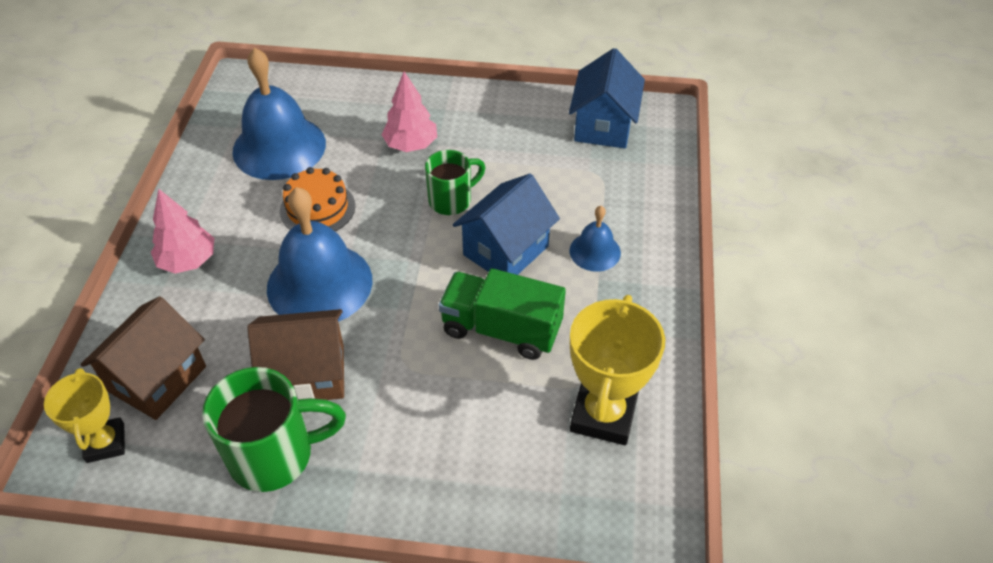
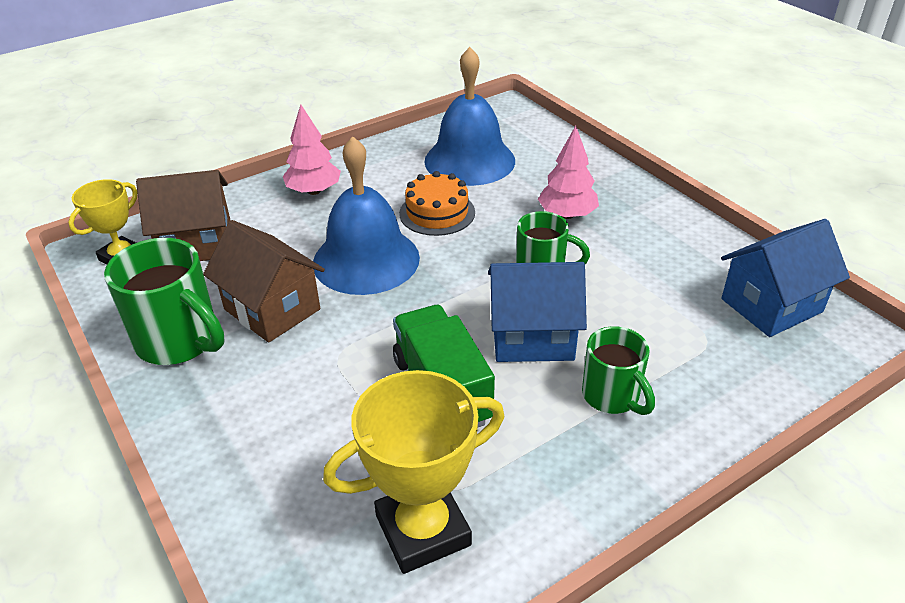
camera: 50 degrees right, 10 degrees down
(595, 251) = (612, 396): blue bell -> green mug

